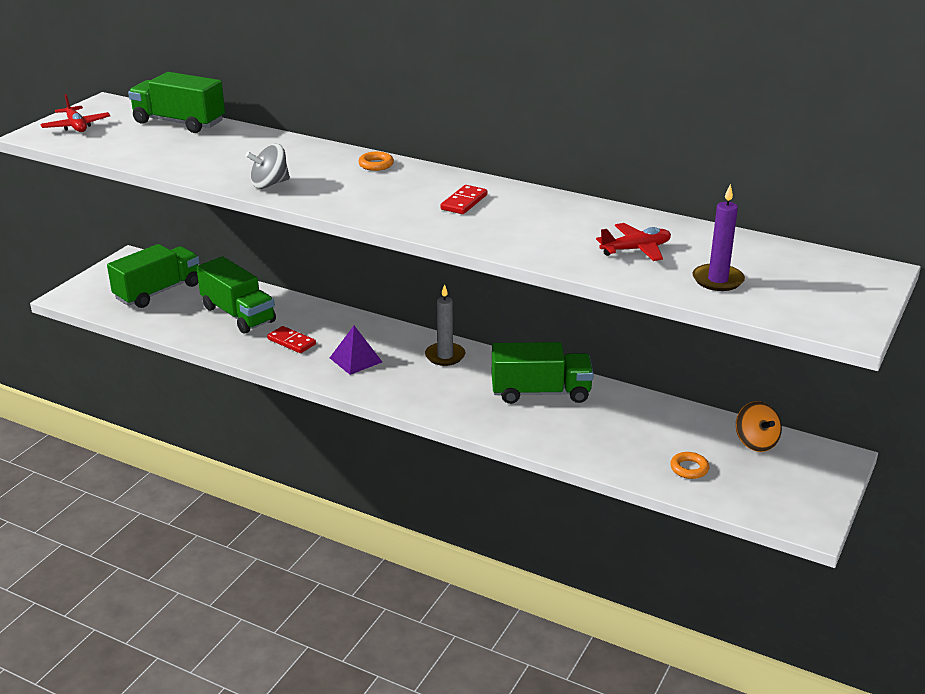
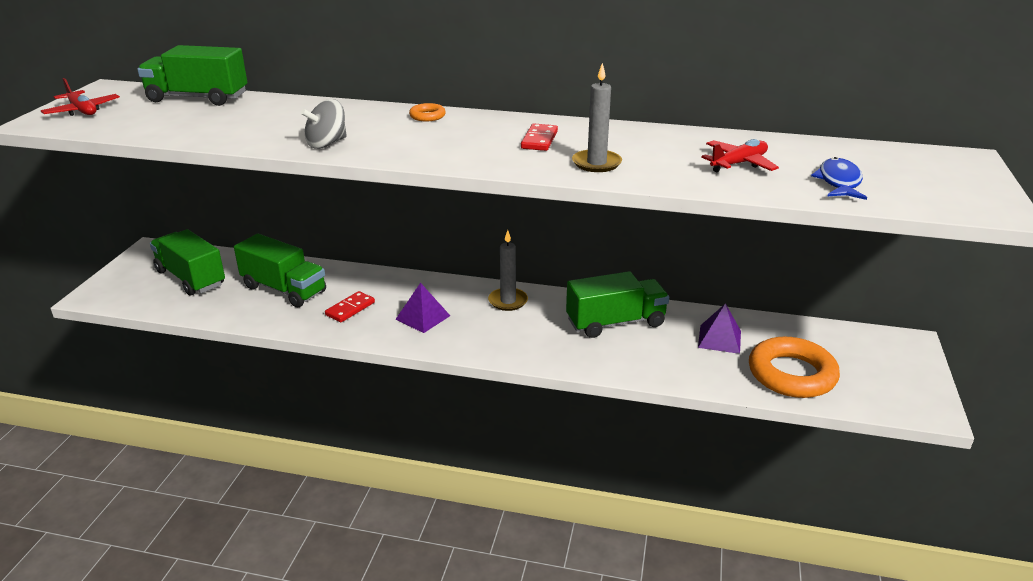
camera: 15 degrees left, 0 degrees up
(158, 292) = (191, 278): green truck -> green truck turned 75 degrees counterclockwise
(291, 342) = (350, 309): red domino -> red domino turned 75 degrees counterclockwise
(500, 233) = (596, 163): none -> grey candle
(637, 424) = (719, 339): none -> purple pyramid
(689, 468) = (791, 374): orange ring -> orange ring, size x2.32
(717, 280) = (839, 182): purple candle -> blue fish
(756, 442) = (832, 339): orange spinning top -> none

